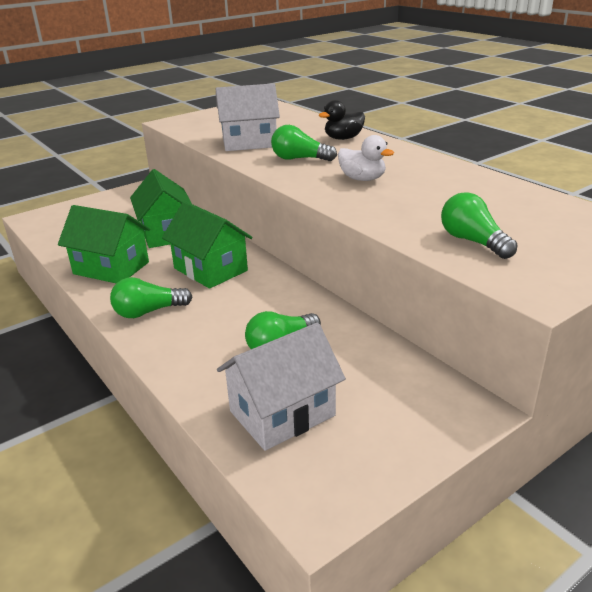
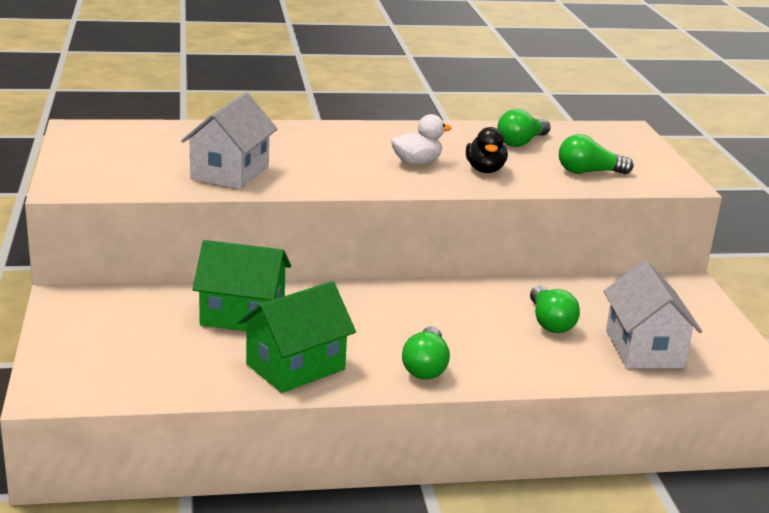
camera: 65 degrees left, 5 degrees down
(210, 269) = (369, 315): green house -> none
(299, 159) = (323, 168): green light bulb -> green light bulb (521, 142)
(343, 138) = (291, 135): black duck -> black duck (485, 170)

